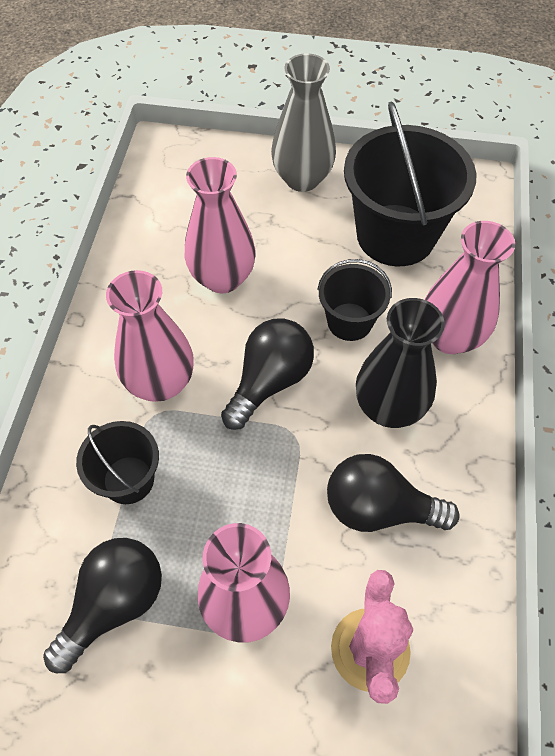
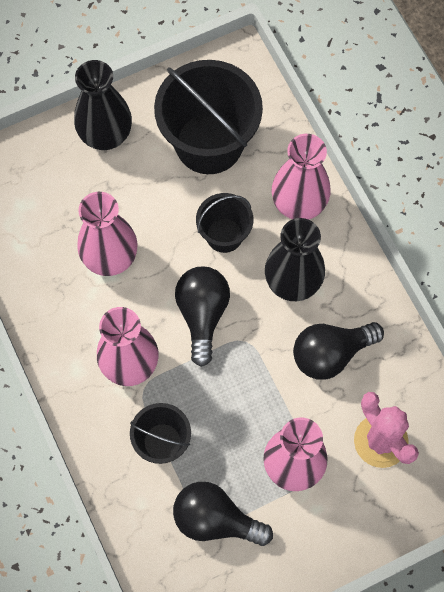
camera: 35 degrees left, 10 degrees up
(114, 604) = (215, 520): black light bulb -> black light bulb turned 75 degrees counterclockwise
(302, 179) = (106, 135): grey vase -> black vase

